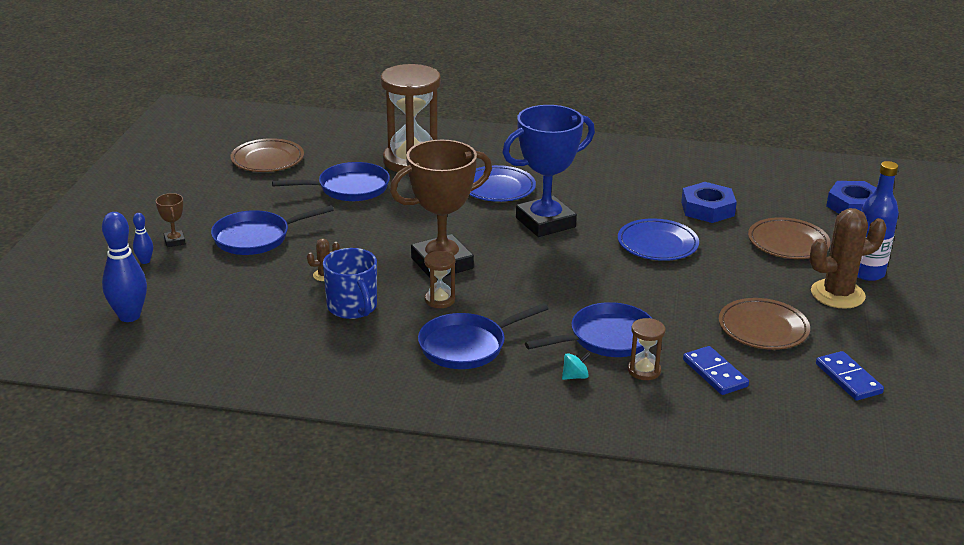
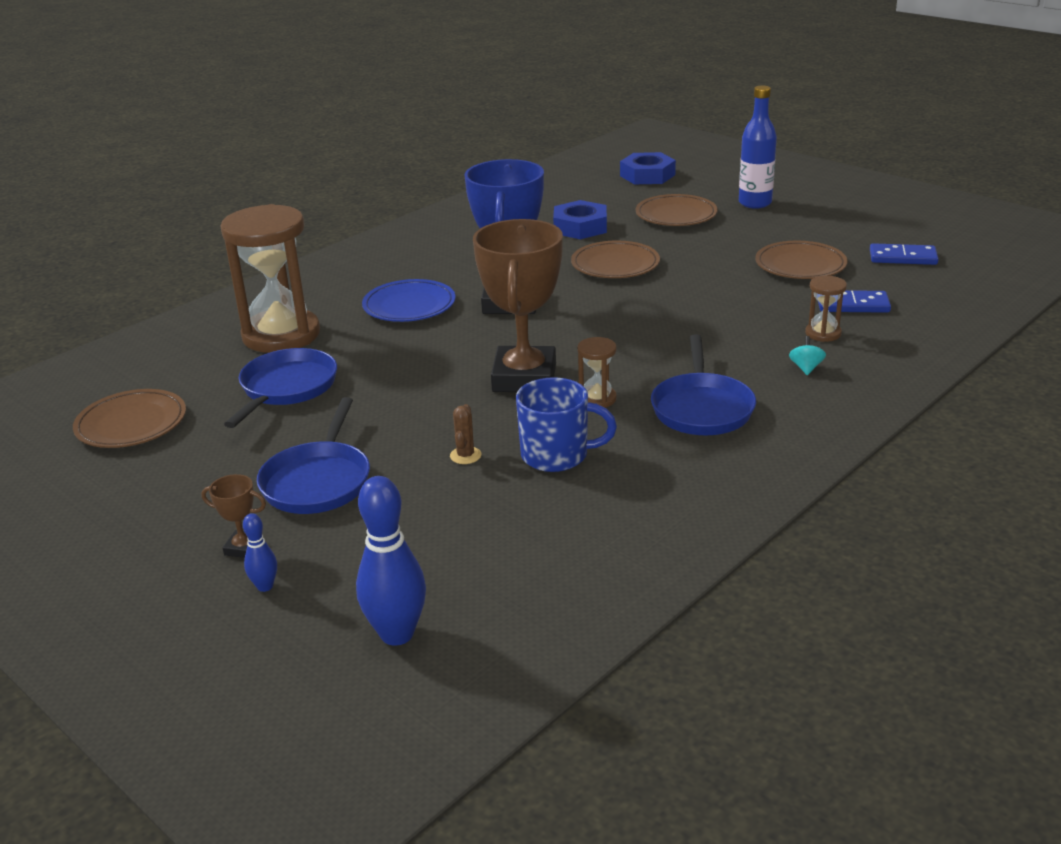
camera: 55 degrees left, 0 degrees up
(607, 338) = (754, 334): blue pan -> none
(657, 244) = (615, 265): blue plate -> brown plate
(837, 294) = (776, 223): brown cactus -> none

